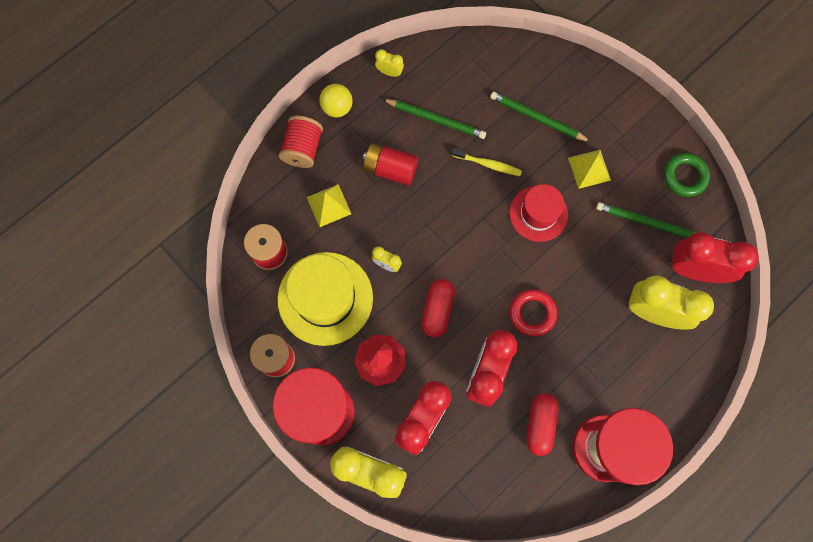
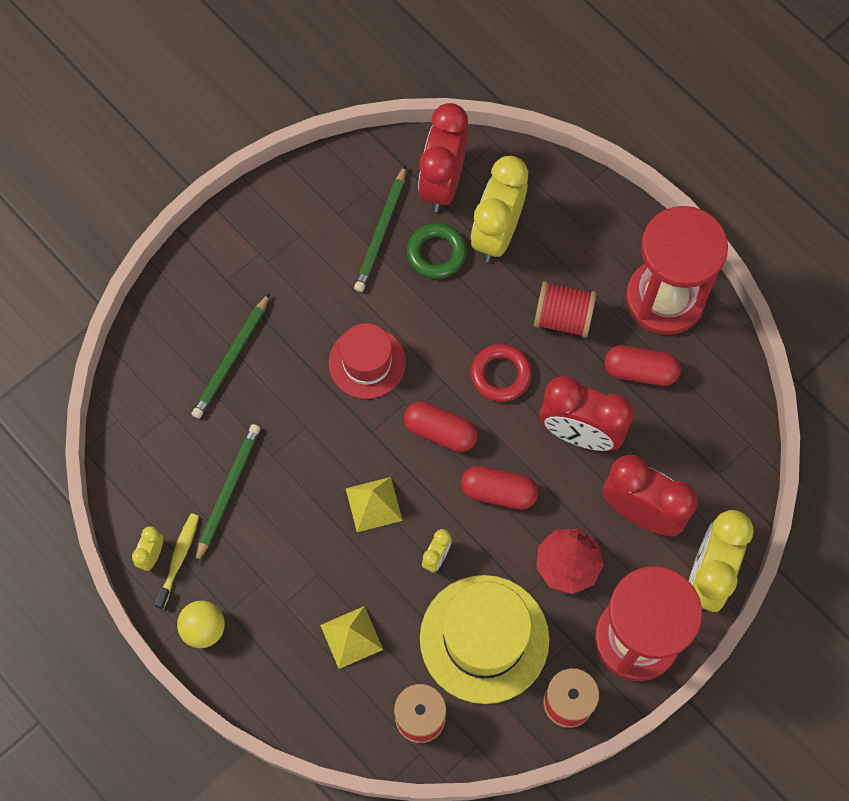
camera: 90 degrees left, 5 degrees down
(303, 148) = (265, 676): red spool -> red spool (562, 318)
(390, 169) = (300, 553): red battery -> none
(484, 267) = (440, 432): none -> red capsule
(488, 164) = (296, 424): yellow toothbrush -> yellow toothbrush (178, 559)
(589, 169) = (306, 297): yellow pyramid -> yellow pyramid (374, 504)
(685, 176) = (319, 184): green ring -> green ring (436, 253)

